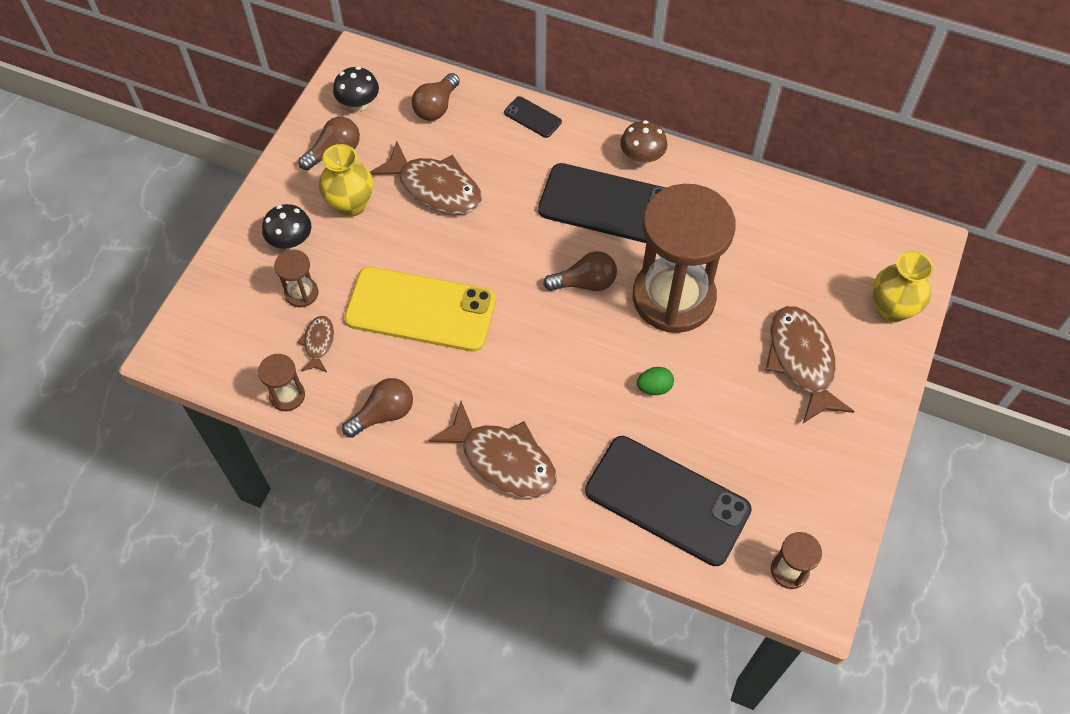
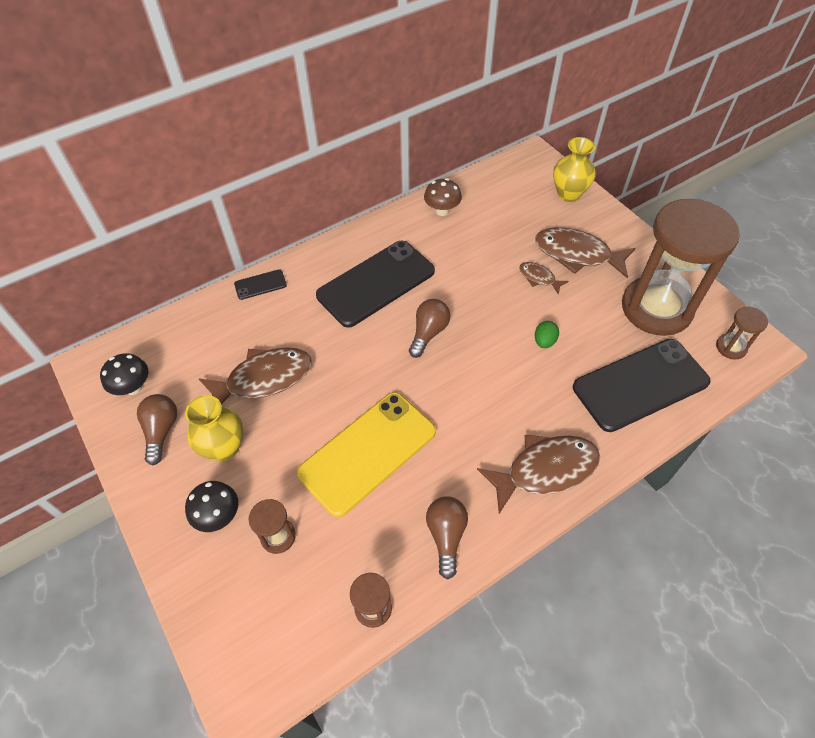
camera: 55 degrees left, 5 degrees down
(318, 343) = (339, 550): brown fish -> brown fish (539, 278)
(436, 107) = (191, 337): brown light bulb -> none
(641, 158) = (353, 245): brown mushroom -> brown mushroom (442, 210)
(673, 297) = (479, 291): brown hourglass -> brown hourglass (656, 308)

